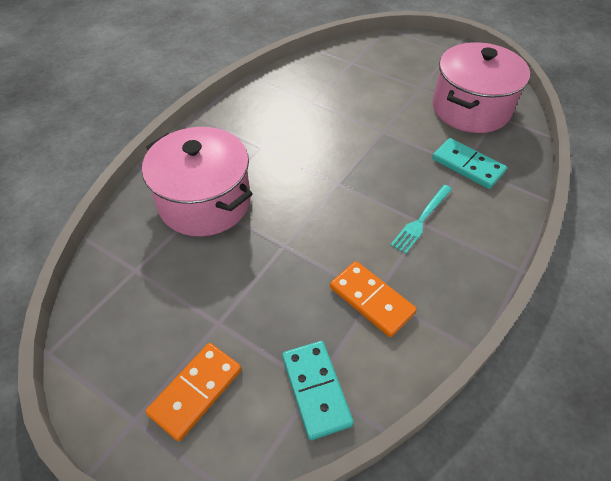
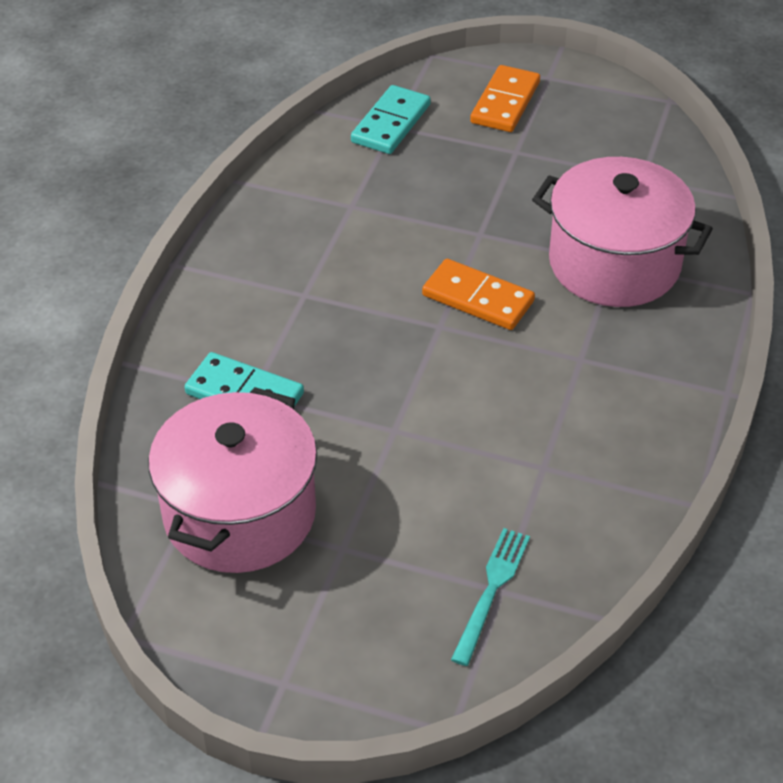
camera: 165 degrees right, 5 degrees down
(316, 390) = (390, 123): turquoise domino -> turquoise domino turned 60 degrees clockwise
(371, 300) = (354, 200): orange domino -> orange domino (477, 298)
(421, 220) = (308, 298): turquoise fork -> turquoise fork (491, 591)

